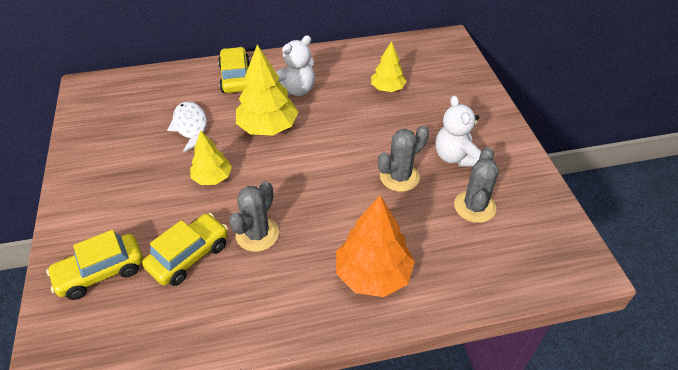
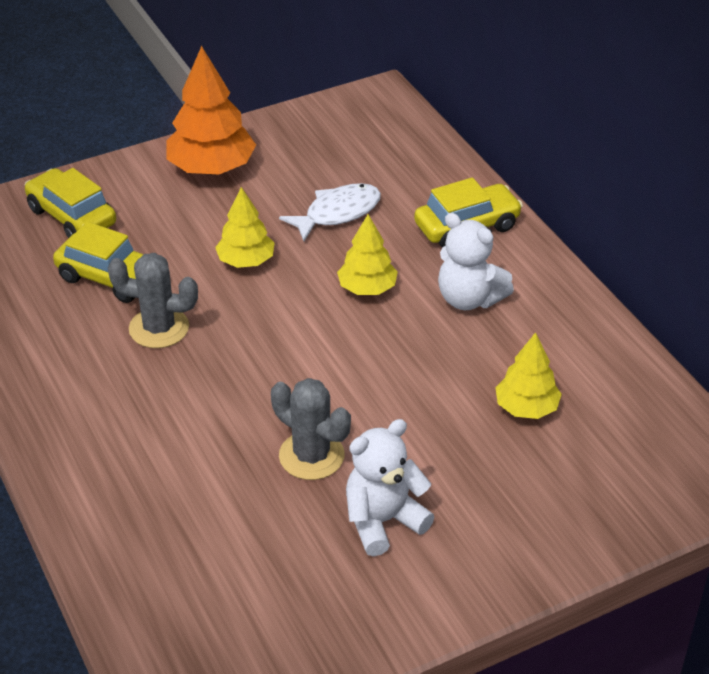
camera: 75 degrees right, 5 degrees down
(268, 127) = (367, 288): yellow tree -> yellow tree, size x0.61
(373, 274) = (117, 455): orange tree -> orange tree (212, 168)
(474, 207) = (275, 557): grey cactus -> none

